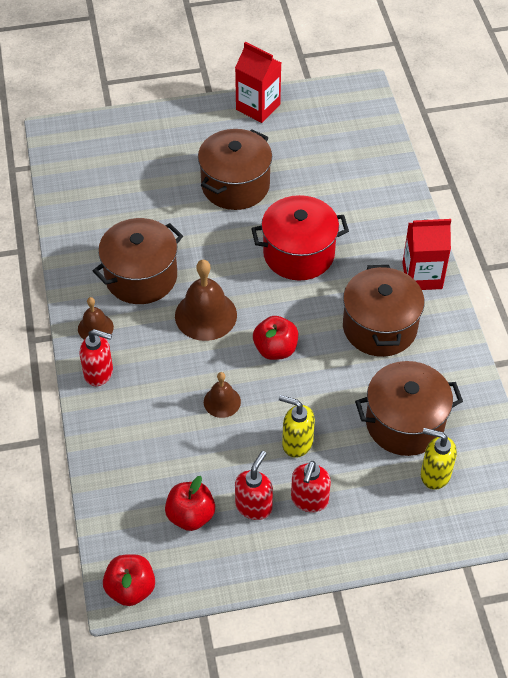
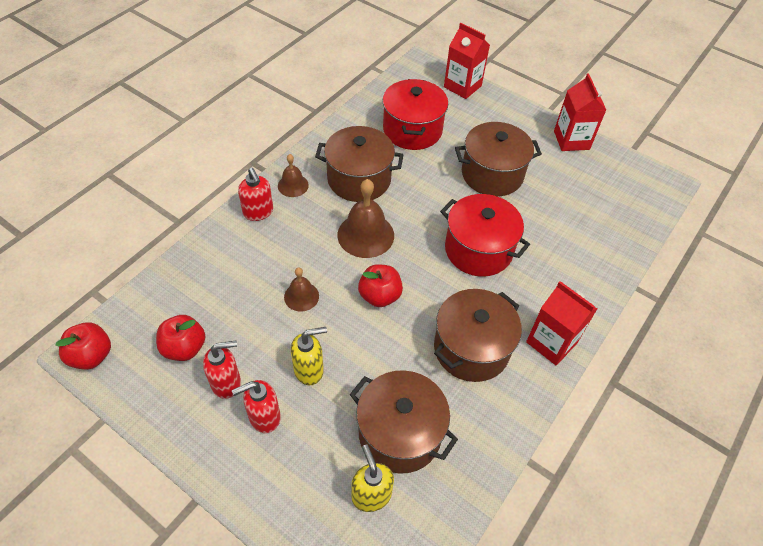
camera: 45 degrees right, 0 degrees up
(116, 126) = (462, 86): none -> red carton
(127, 199) = (412, 130): none -> red pot
(296, 443) = (309, 370): yellow soap dispenser -> yellow soap dispenser turned 90 degrees clockwise

